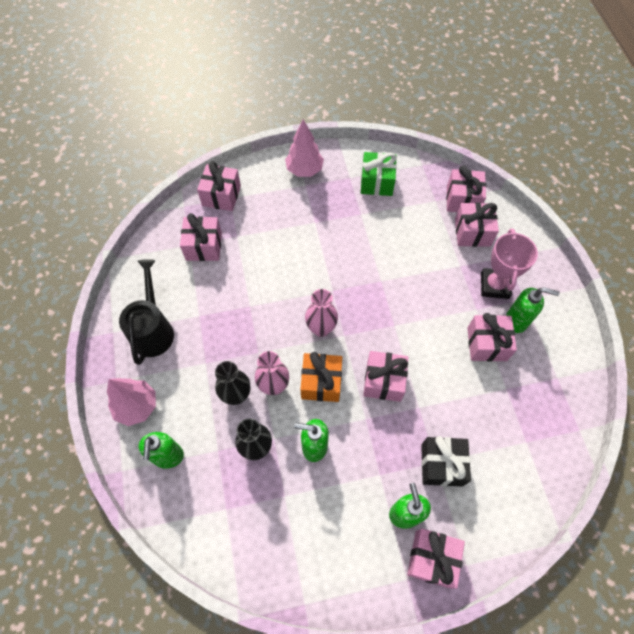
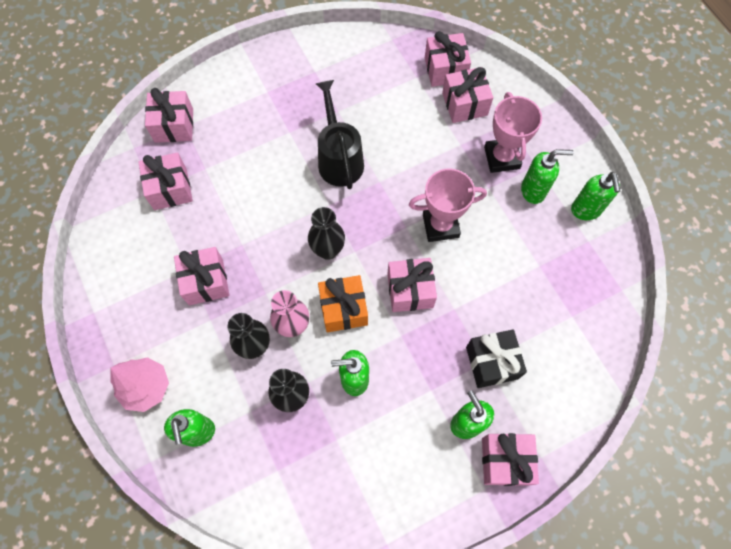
camera: 15 degrees left, 5 degrees up
(153, 329) = (140, 297): black watering can -> black watering can (339, 158)
(304, 170) = (261, 74): pink tree -> none
(321, 328) = (328, 250): pink vase -> black vase
(377, 182) = (346, 70): green gift -> none
(425, 331) = (440, 225): none -> pink trophy
(486, 344) = (508, 223): pink gift -> pink gift (206, 282)
(561, 349) = (586, 210): none -> green soap dispenser

